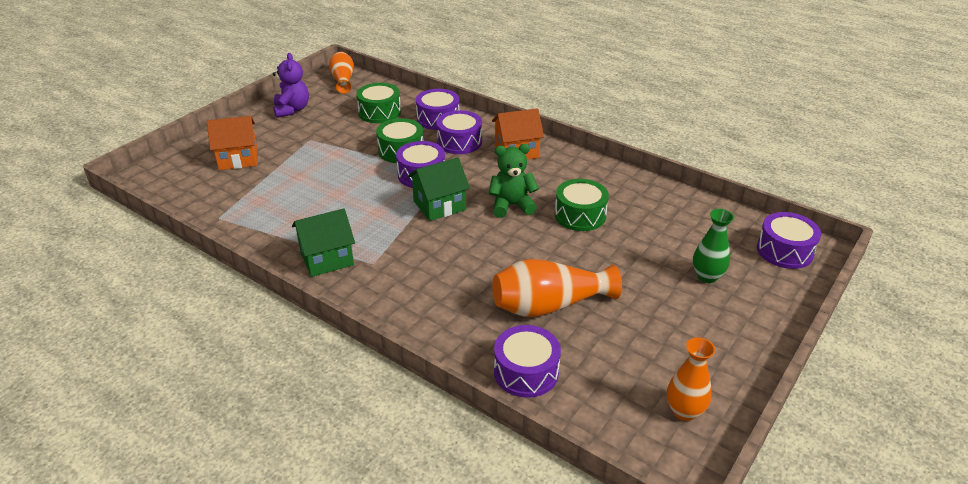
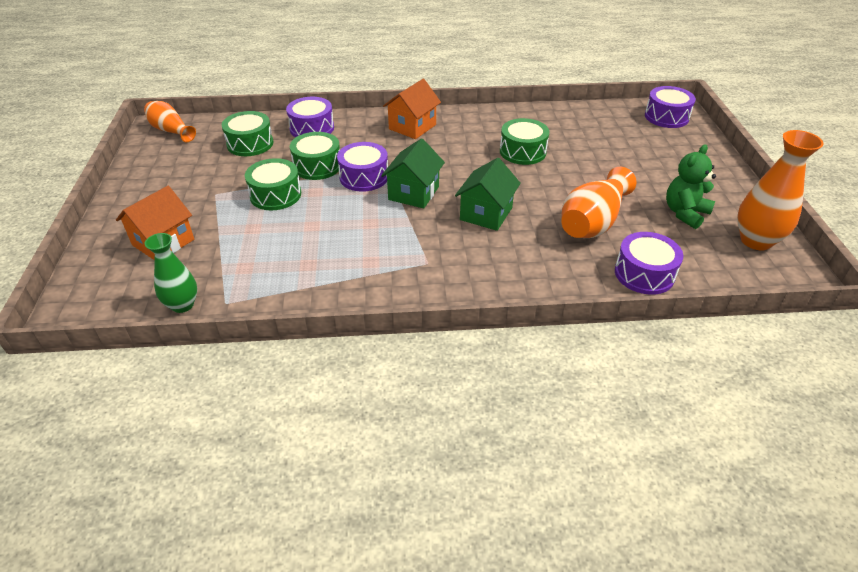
camera: 40 degrees left, 5 degrees up
(292, 110) = (155, 176): purple teddy bear -> none
(327, 258) = (384, 280): green house -> green house (486, 214)
(344, 159) = (275, 195): none -> green drum
(459, 142) = (357, 139): purple drum -> none
(512, 205) = (467, 167): green teddy bear -> green teddy bear (685, 213)
(684, 411) = (756, 241): orange vase -> orange vase, size x1.54
(707, 276) = (651, 153): green vase -> green vase (182, 305)

